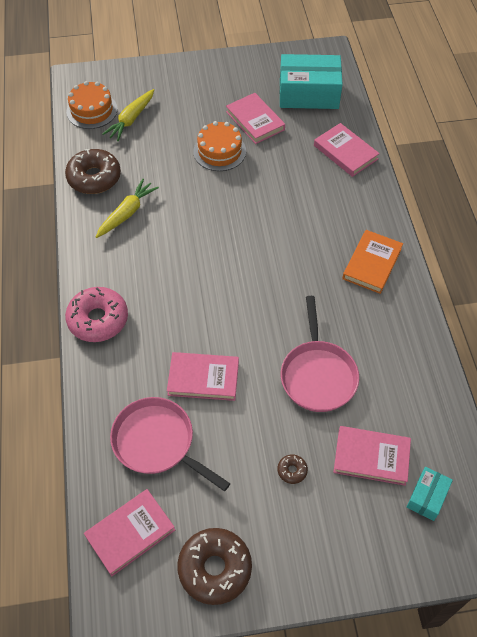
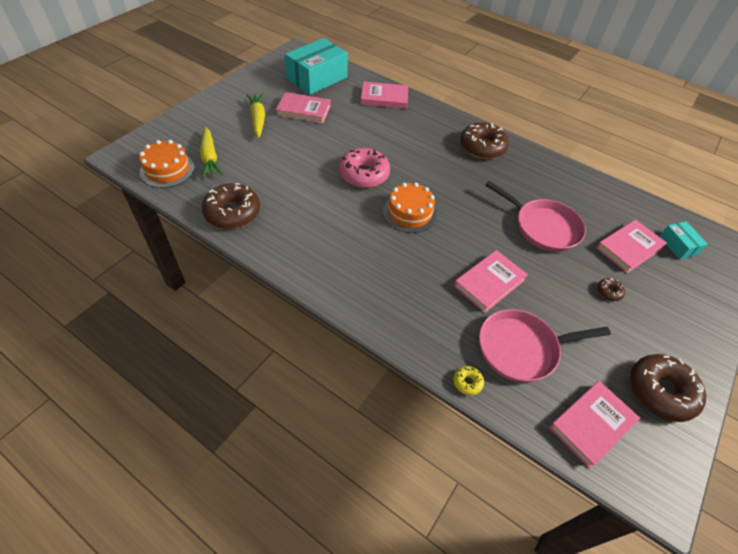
camera: 50 degrees left, 5 degrees down
(89, 427) = (467, 382): none -> yellow donut
(98, 319) = (370, 304): pink donut -> pink donut (364, 174)
(127, 213) = (292, 219): yellow carrot -> yellow carrot (258, 119)
(130, 533) = (591, 424): pink book -> pink book turned 45 degrees clockwise
(219, 151) = (305, 141): orange cake -> orange cake (409, 212)
(372, 264) = (482, 147): orange book -> brown donut

